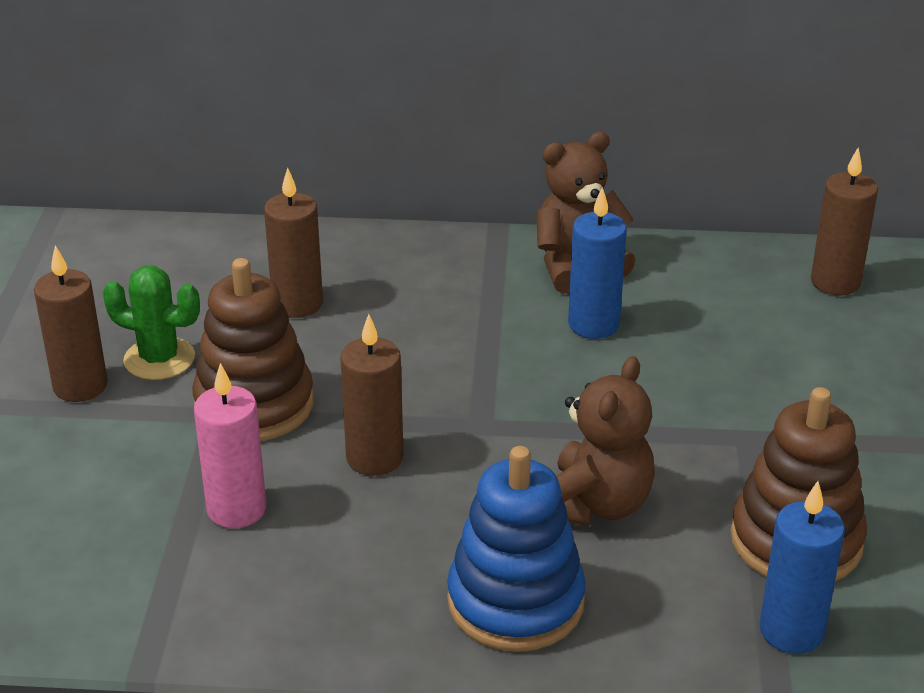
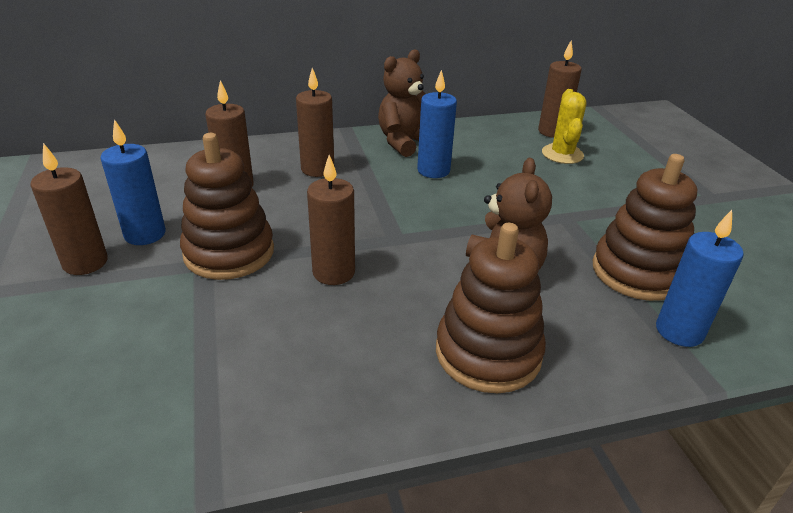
camera: 20 degrees left, 0 degrees up
(159, 359) = (145, 234): green cactus -> blue candle
(236, 509) = (243, 329): pink candle -> none
(422, 294) = (317, 169): none -> brown candle
(515, 601) = (488, 353): blue stacking toy -> brown stacking toy
(822, 328) = (562, 154): none -> yellow cactus

